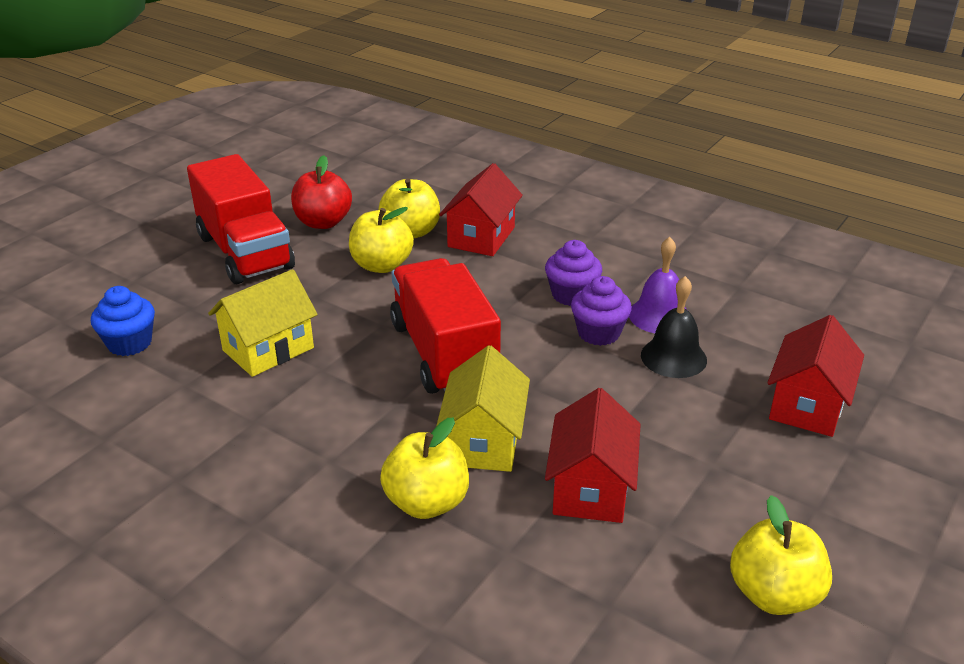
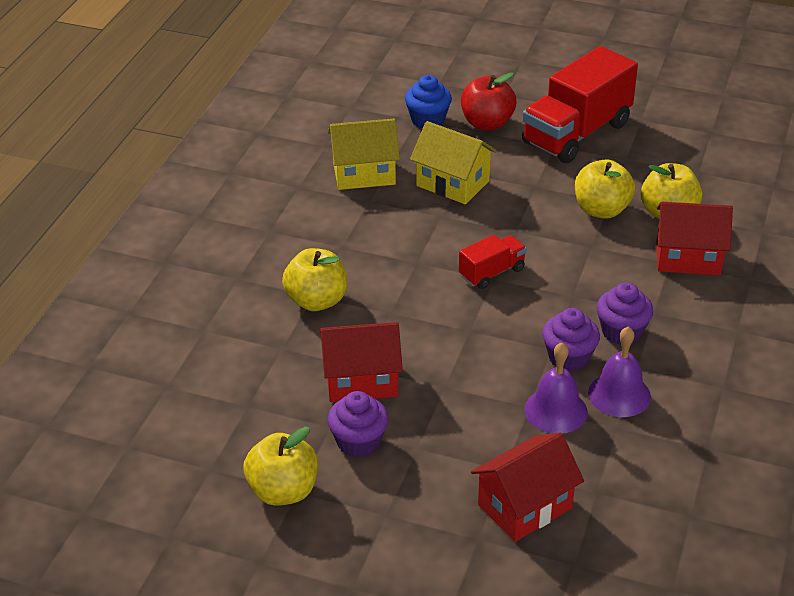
camera: 75 degrees right, 5 degrees up
(323, 222) = (650, 160): red apple -> red apple (487, 123)
(444, 353) = (492, 273): red truck -> red truck, size x0.49
(484, 441) = (392, 315): yellow house -> yellow house (364, 174)
(673, 357) = (555, 410): black bell -> purple bell
(697, 510) = (358, 442): none -> purple cupcake
(807, 405) = (525, 506): red house -> red house turned 45 degrees counterclockwise

